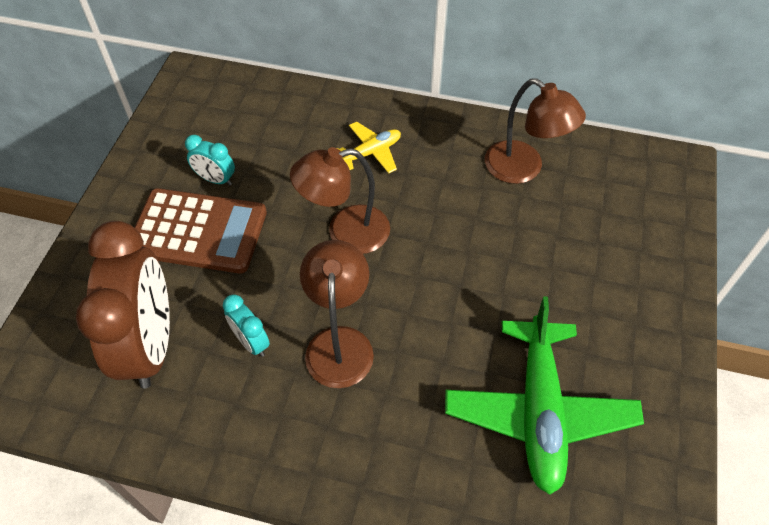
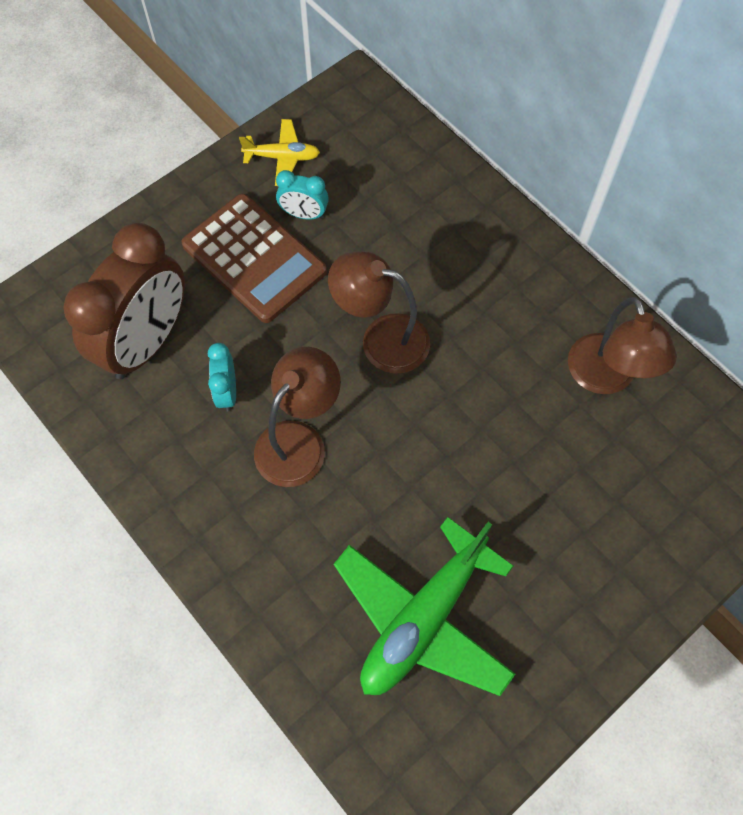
camera: 35 degrees right, 10 degrees up
(216, 179) = (304, 214): turquoise clock -> turquoise clock turned 45 degrees counterclockwise
(371, 153) = (466, 270): yellow plane -> yellow plane (282, 157)

